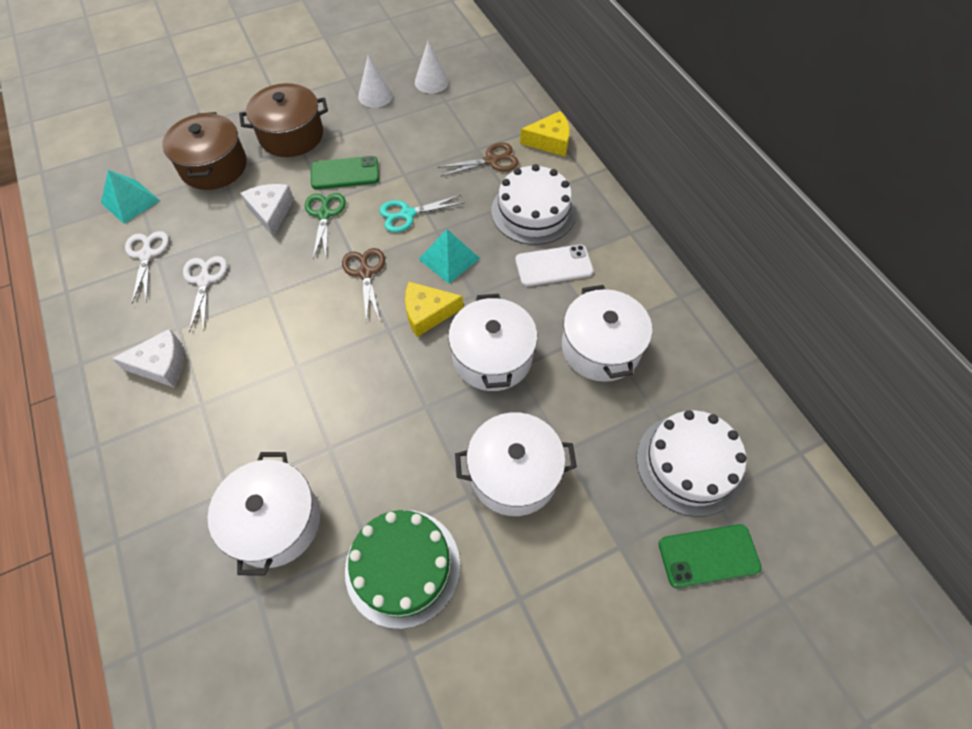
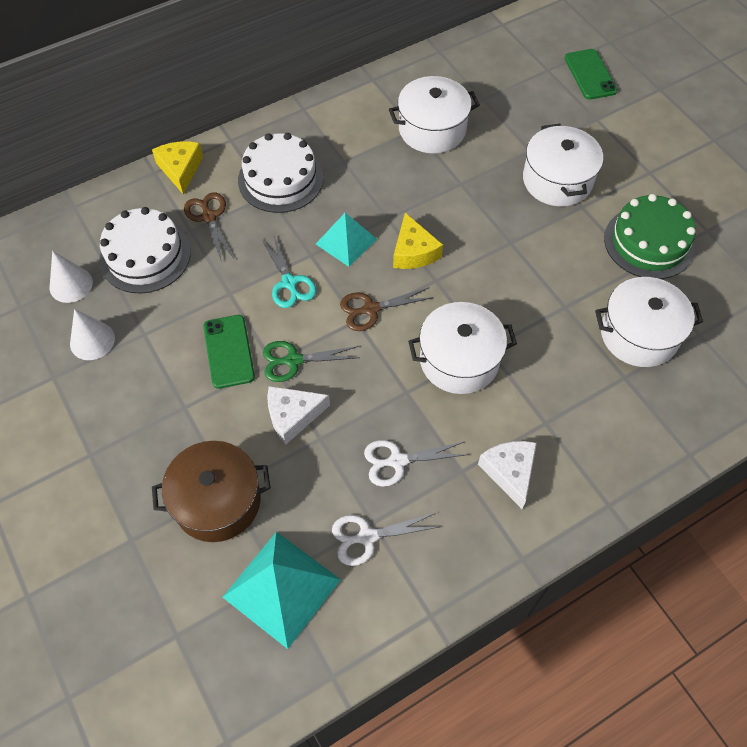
camera: 95 degrees left, 0 degrees up
(130, 201) = (281, 588): turquoise pyramid -> turquoise pyramid, size x1.54
(291, 135) = (162, 422): brown pot -> none
(492, 357) = (453, 200): white pot -> white pot (459, 360)
(553, 266) = (347, 162): white phone -> none
(689, 464) = (525, 81): white cake -> white cake (145, 256)

